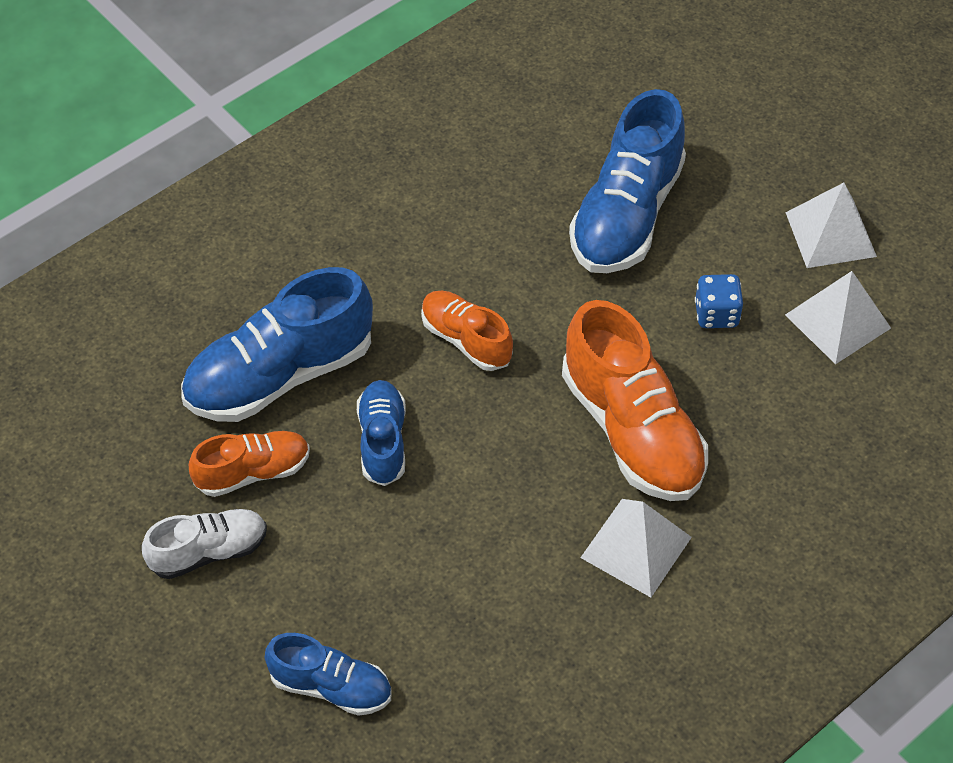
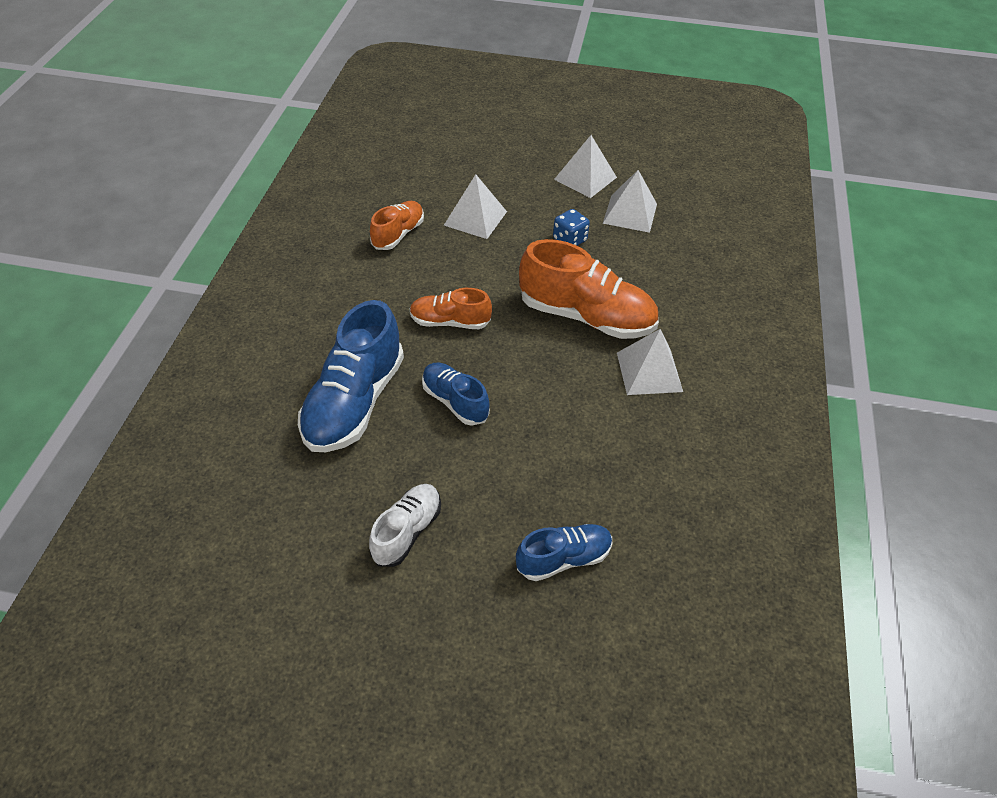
camera: 40 degrees left, 5 degrees down
(253, 472) = (390, 467): orange shoe -> orange shoe (398, 234)
(626, 215) = (475, 218): blue shoe -> white pyramid

